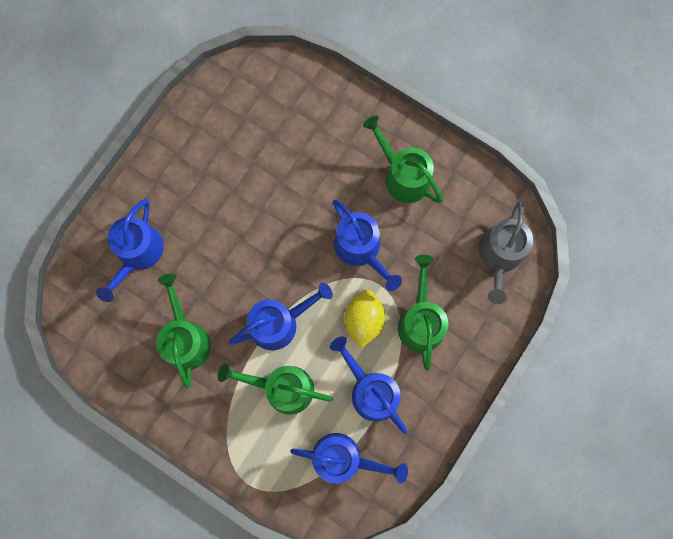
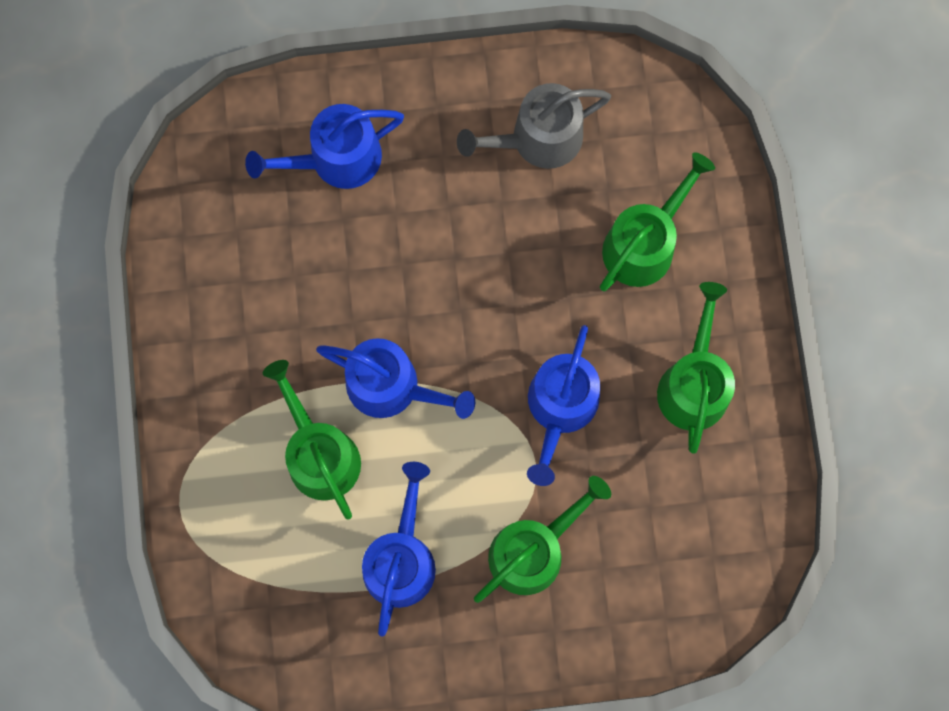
camera: 50 degrees right, 0 degrees up
(186, 339) = (284, 297): green watering can -> green watering can (644, 244)
(343, 459) = (296, 592): blue watering can -> none
(364, 320) = (477, 482): yellow lemon -> none
(500, 255) = (695, 581): grey watering can -> grey watering can (538, 139)

